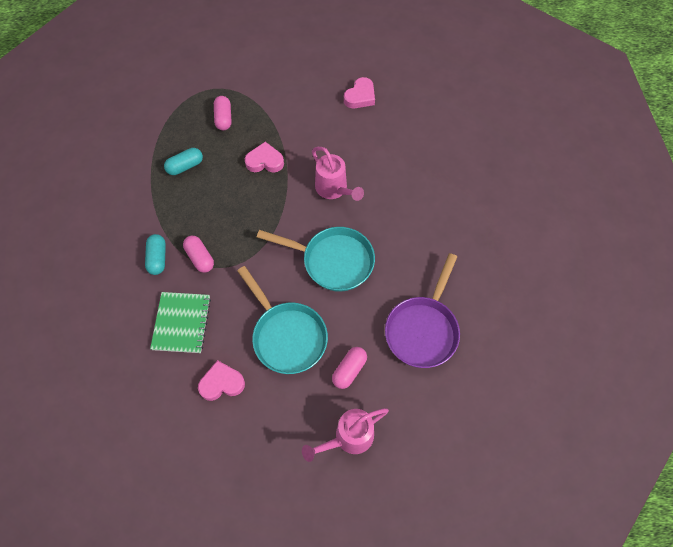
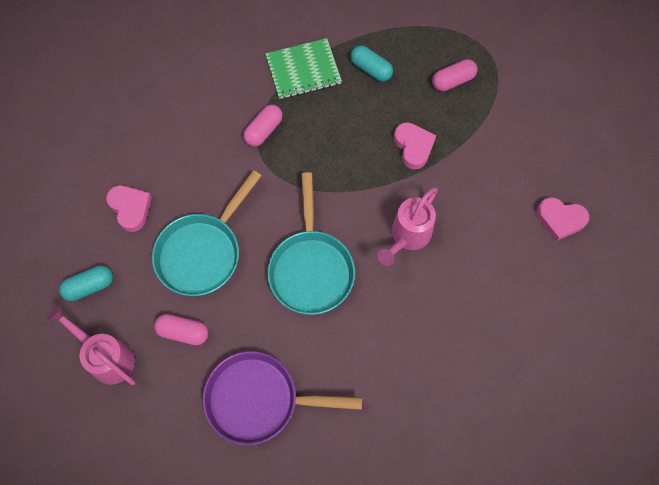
camera: 70 degrees right, 5 degrees up
(157, 258) = (248, 91): turquoise capsule -> turquoise capsule (89, 286)
(181, 323) = (183, 144): green notebook -> green notebook (303, 70)

